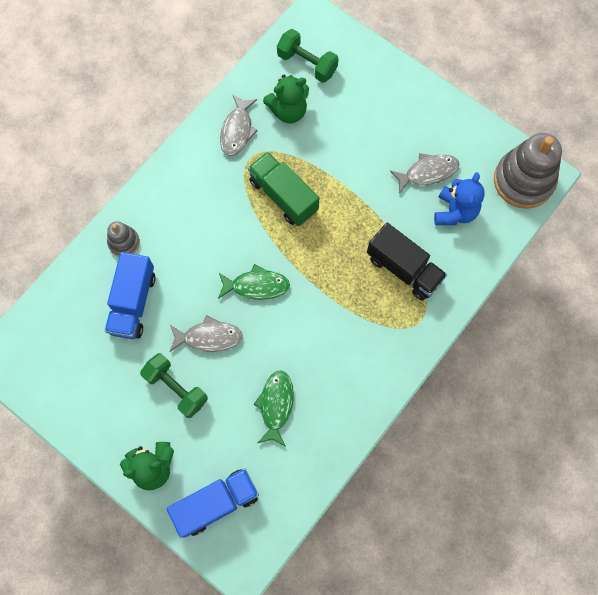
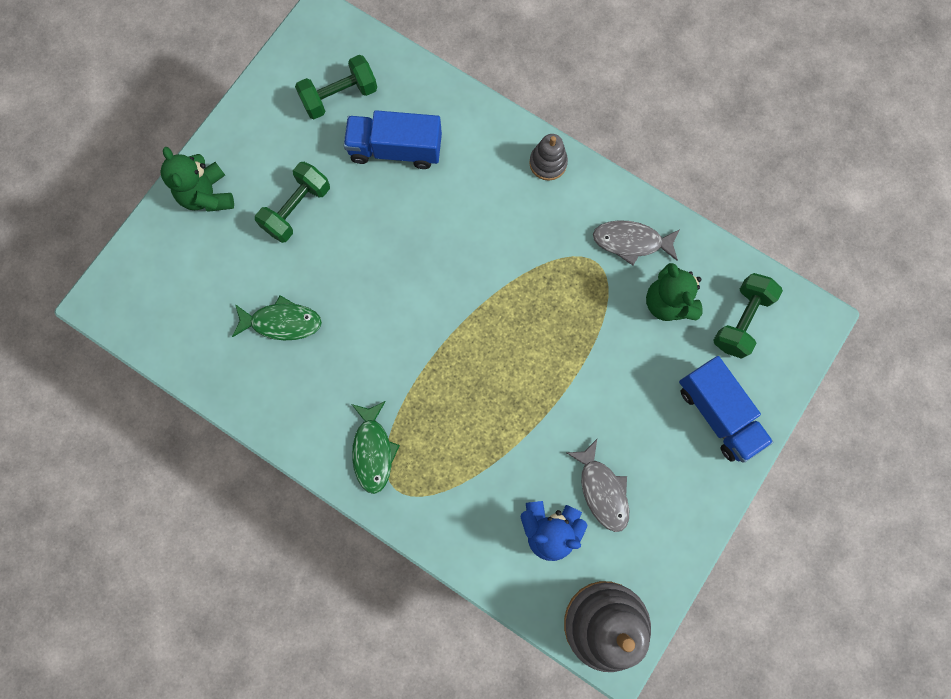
camera: 85 degrees right, 5 degrees up
(76, 347) = (339, 96): none -> green dumbbell
(124, 242) = (468, 129): grey stacking toy -> grey stacking toy (548, 163)
(209, 337) = (359, 238): grey fish -> none
(216, 503) = (169, 267): blue truck -> blue truck (718, 413)
(256, 286) = (427, 286): green fish -> green fish (373, 451)
(283, 196) = (548, 307): green truck -> none
(404, 269) = (464, 465): black truck -> none

